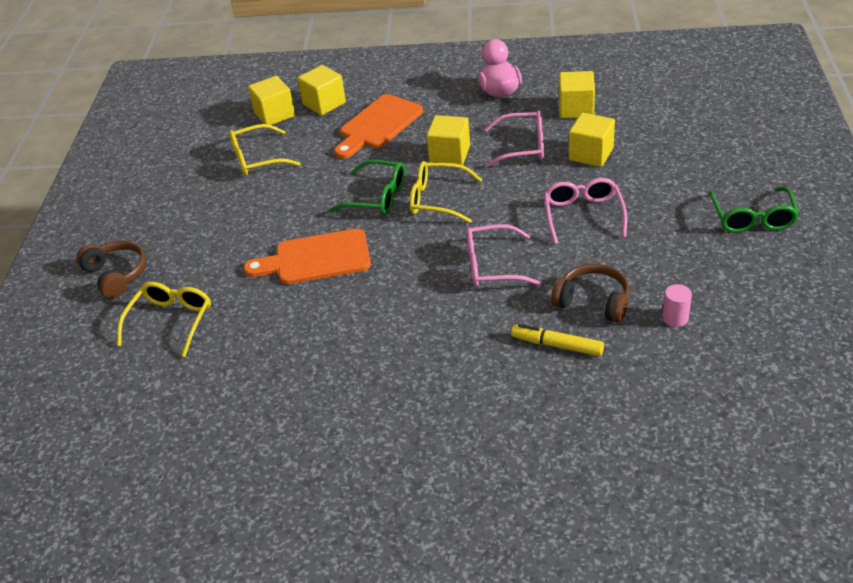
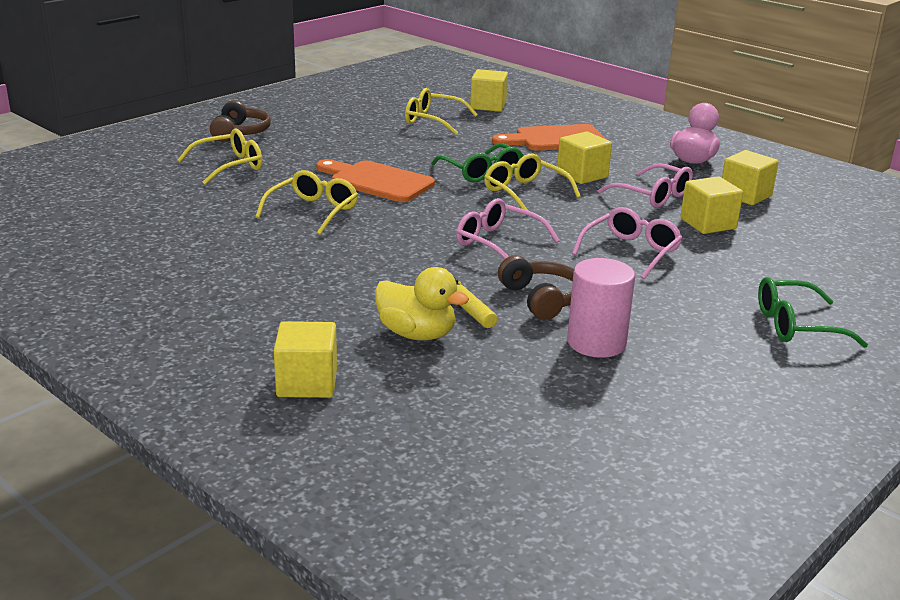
camera: 35 degrees right, 15 degrees down
(318, 325) = (313, 211): none -> yellow glasses
(324, 103) = (535, 114): yellow cube -> yellow cube (307, 383)
(567, 395) = (417, 334): none -> yellow duck
(675, 318) = (596, 343): pink cylinder -> pink cylinder, size x1.91
(752, 218) = (796, 325): green glasses -> green glasses turned 45 degrees clockwise

